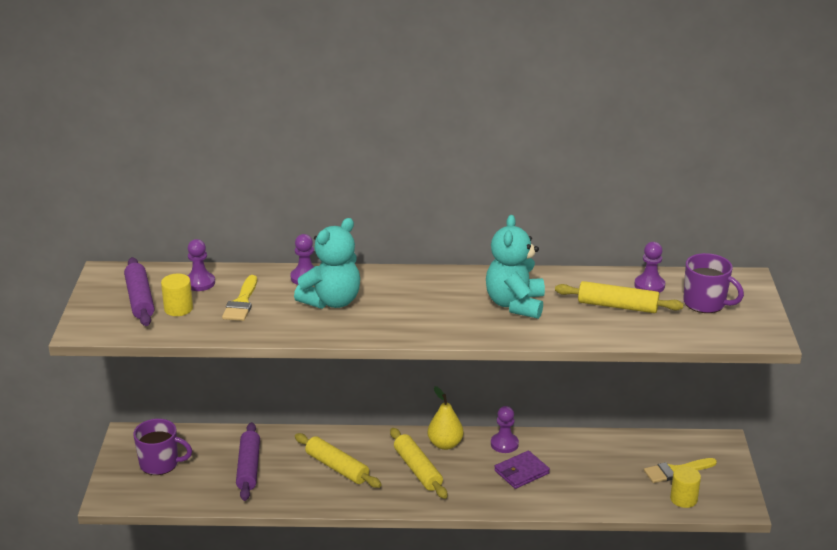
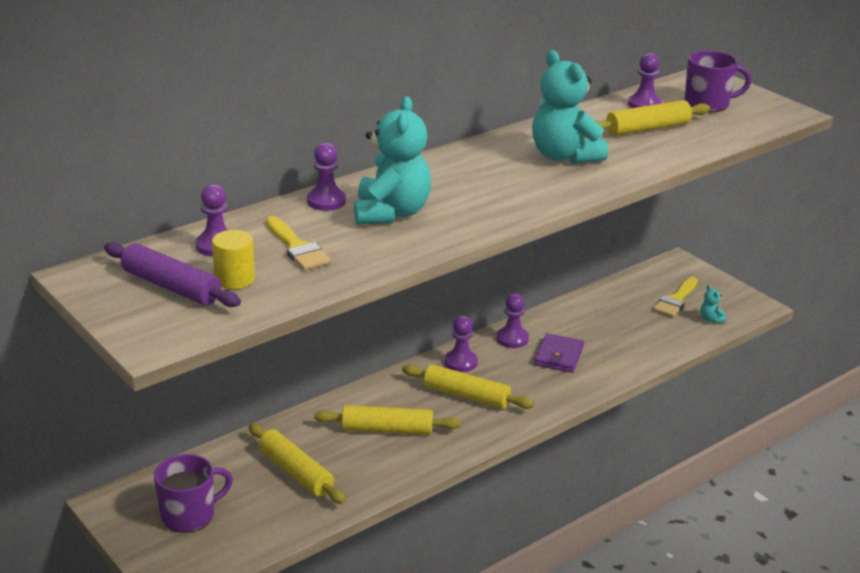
camera: 40 degrees left, 0 degrees up
(248, 467) = (295, 472): purple rolling pin -> yellow rolling pin
(445, 444) = (460, 362): yellow pear -> purple pawn
(683, 499) = (710, 319): yellow cylinder -> turquoise teddy bear

